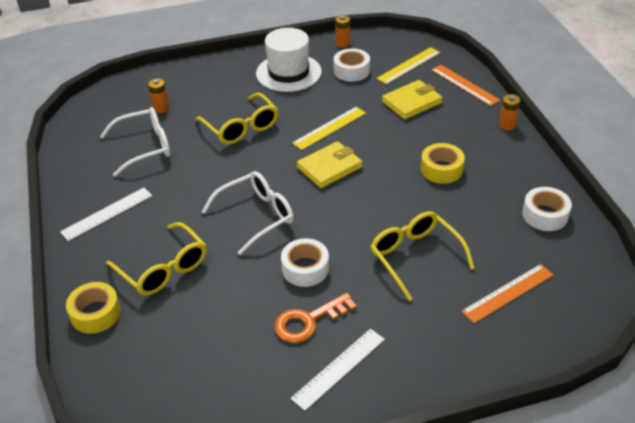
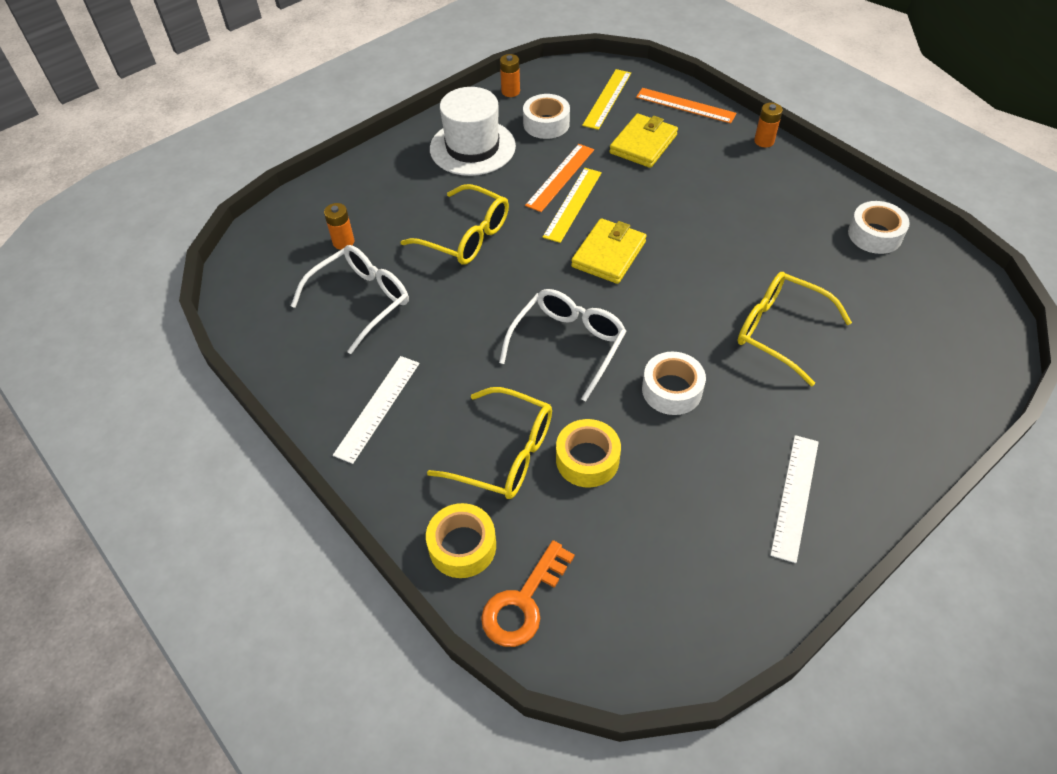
camera: 25 degrees left, 10 degrees up
(308, 321) = (721, 453): orange key -> orange key (523, 602)
(441, 169) = (733, 216): yellow tape -> yellow tape (587, 459)
(508, 293) = (902, 338): orange ruler -> orange ruler (560, 177)

